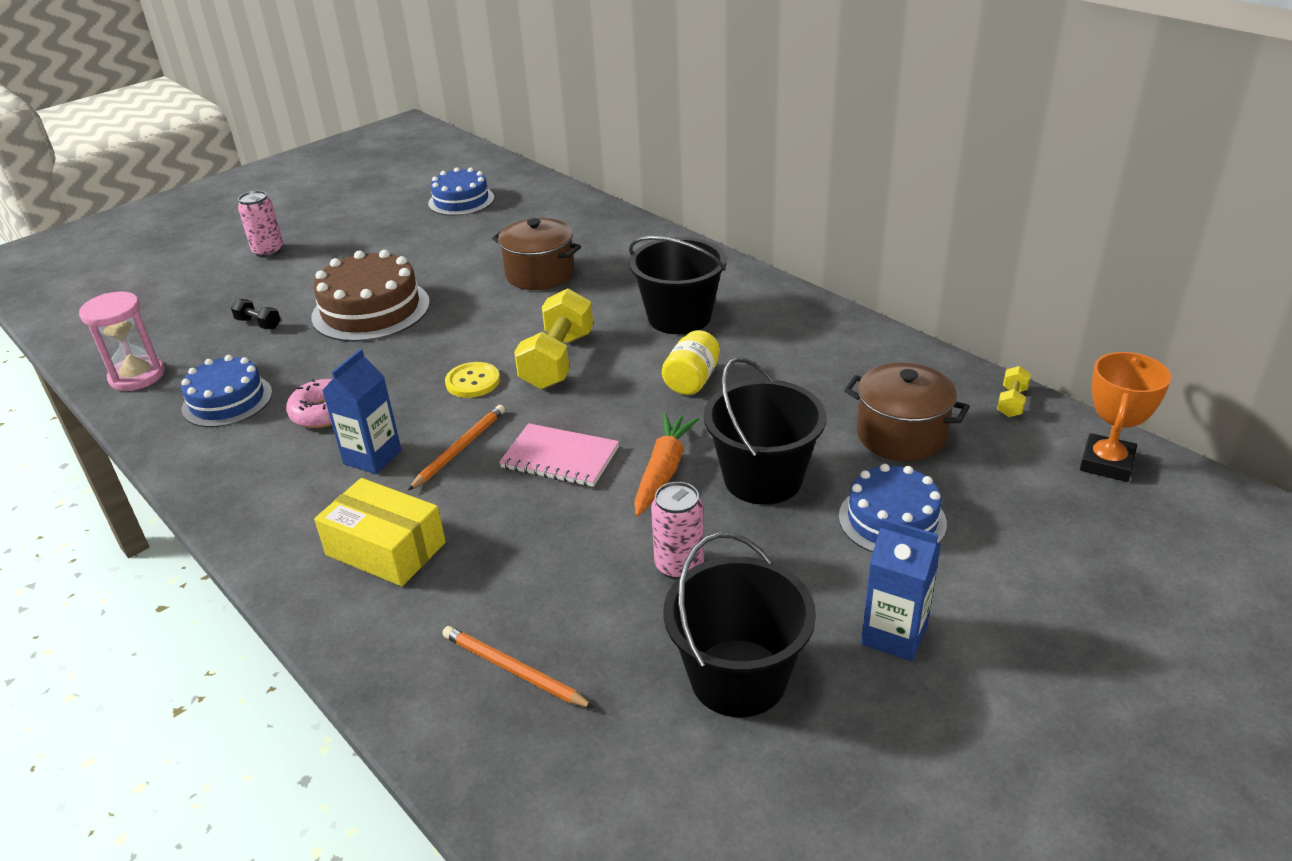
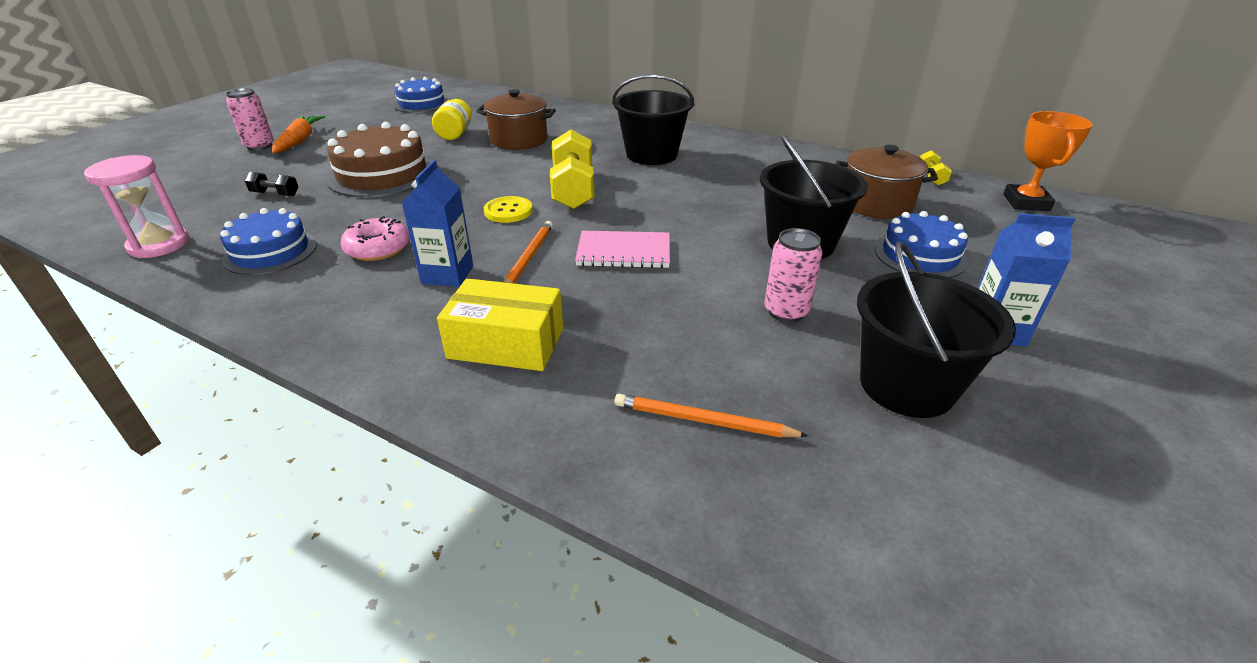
camera: 20 degrees left, 0 degrees up
(663, 471) = (718, 249): orange carrot -> orange carrot (299, 141)
(692, 380) = (693, 190): yellow jar -> yellow jar (455, 134)

